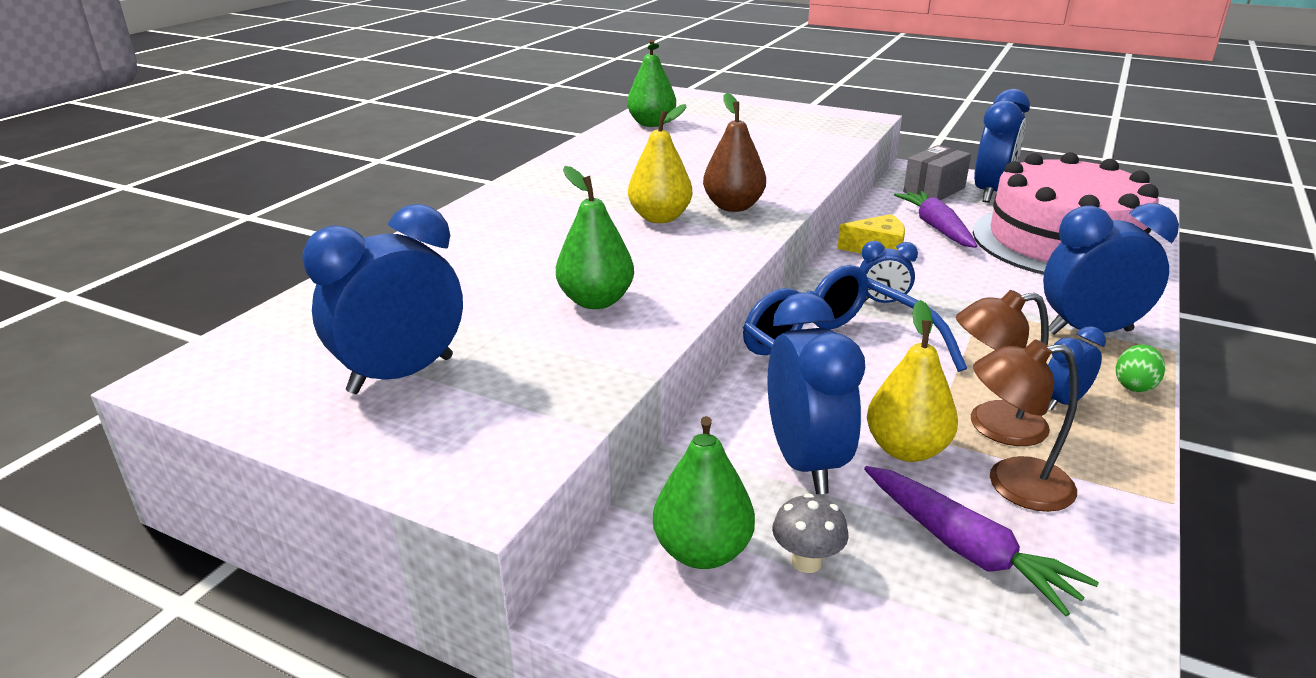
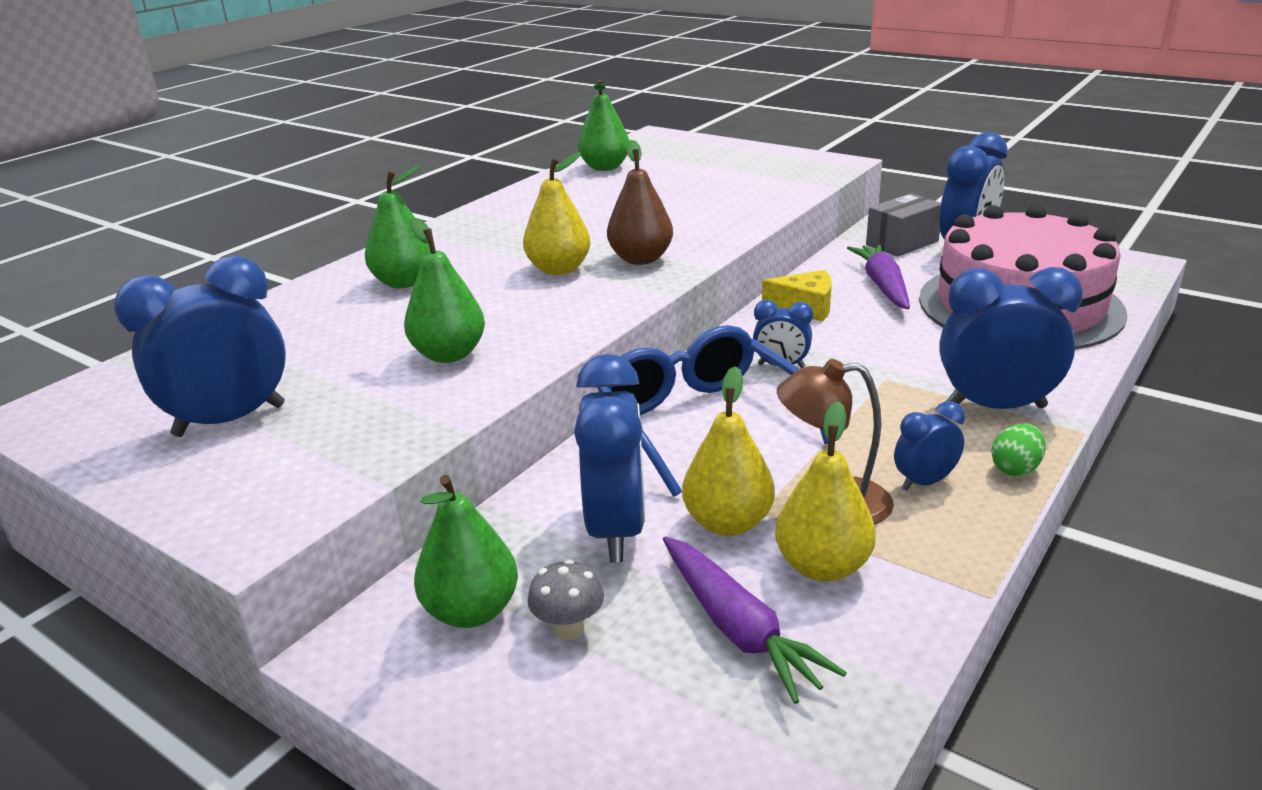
camera: 10 degrees right, 0 degrees up
(512, 233) = (404, 282): none -> green pear
(1013, 485) = (822, 566): brown lamp -> yellow pear

